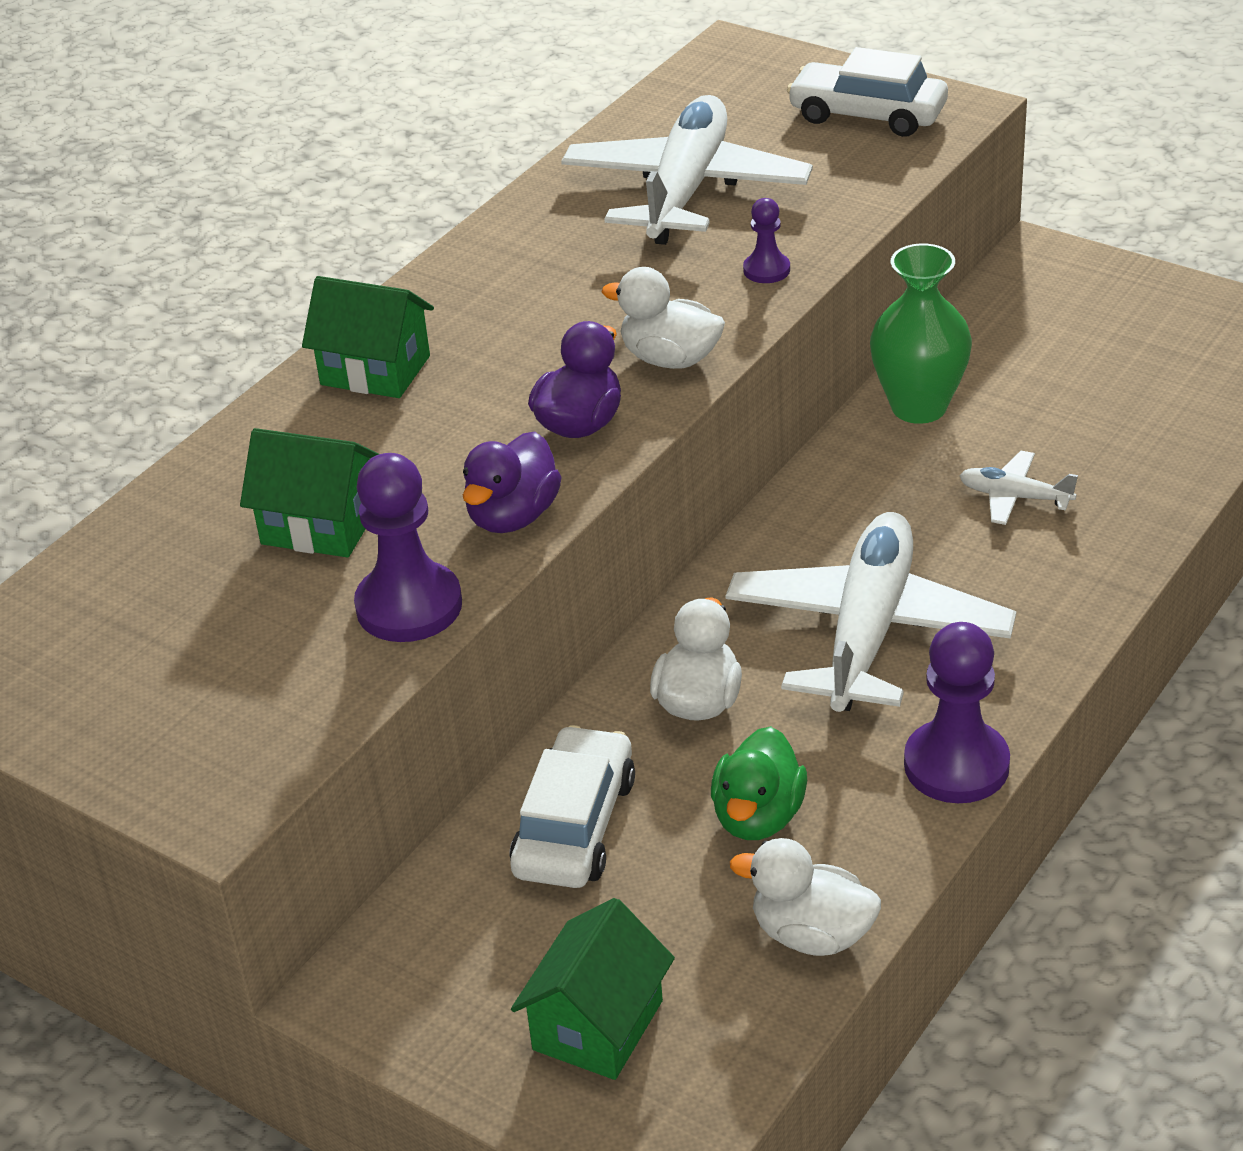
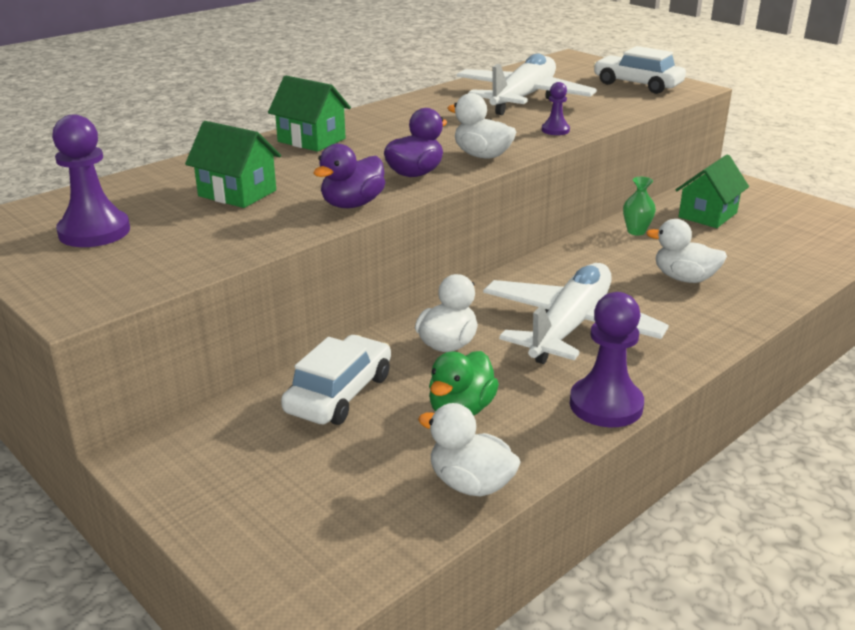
camera: 10 degrees right, 10 degrees down
(409, 606) = (265, 233): purple pawn -> purple pawn (94, 232)
(598, 1025) = (297, 510): green house -> green house (707, 215)
(919, 407) = (636, 231): green vase -> green vase, size x0.53
(1015, 497) = (684, 278): white plane -> white duck

